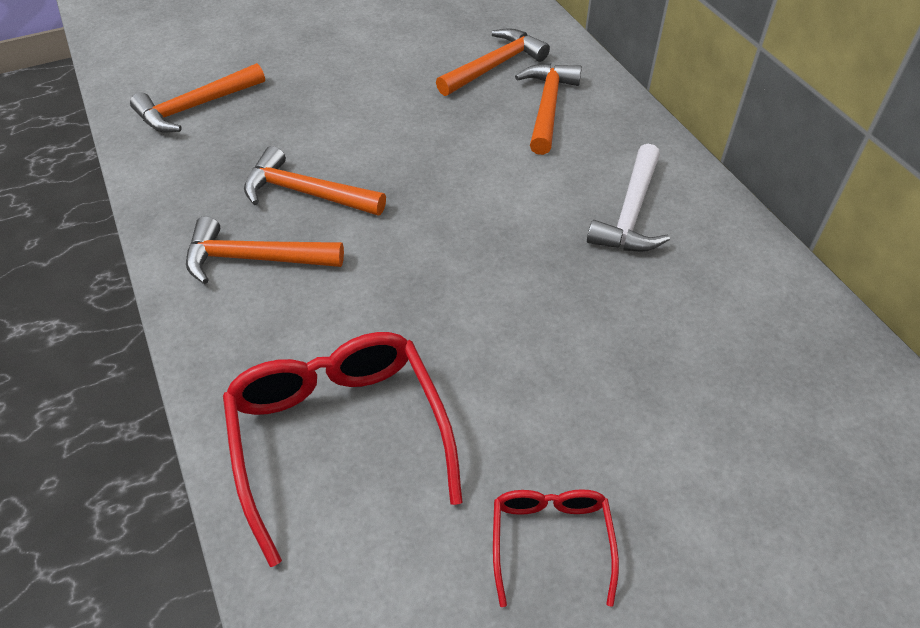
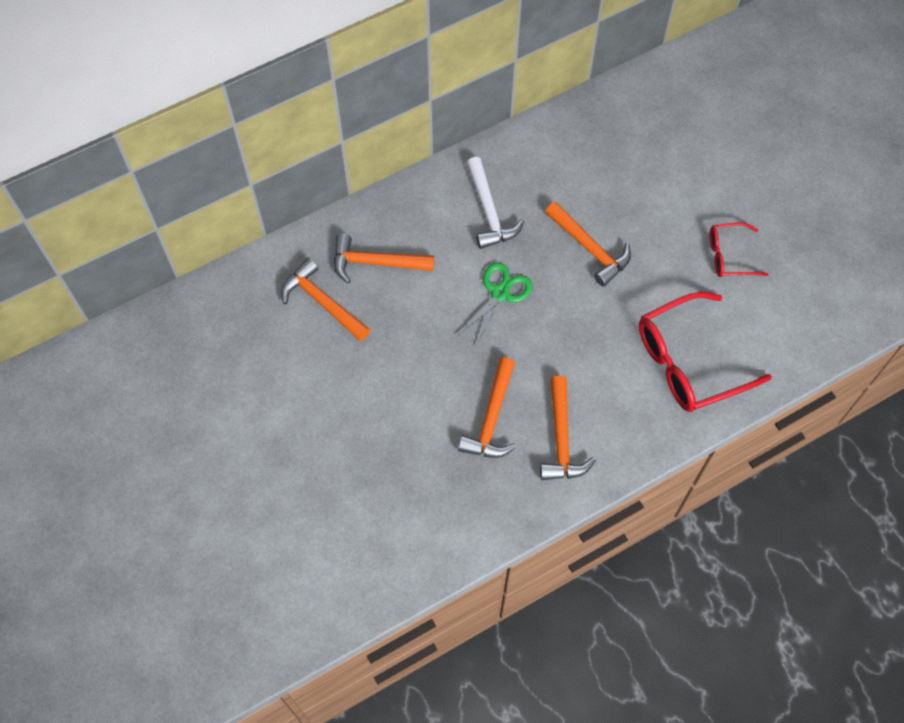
camera: 95 degrees left, 15 degrees up
(196, 107) = (395, 528): orange hammer -> orange hammer (589, 248)
(494, 214) = (500, 293): none -> green scissors
(631, 213) = (489, 211): white hammer -> white hammer turned 60 degrees clockwise

